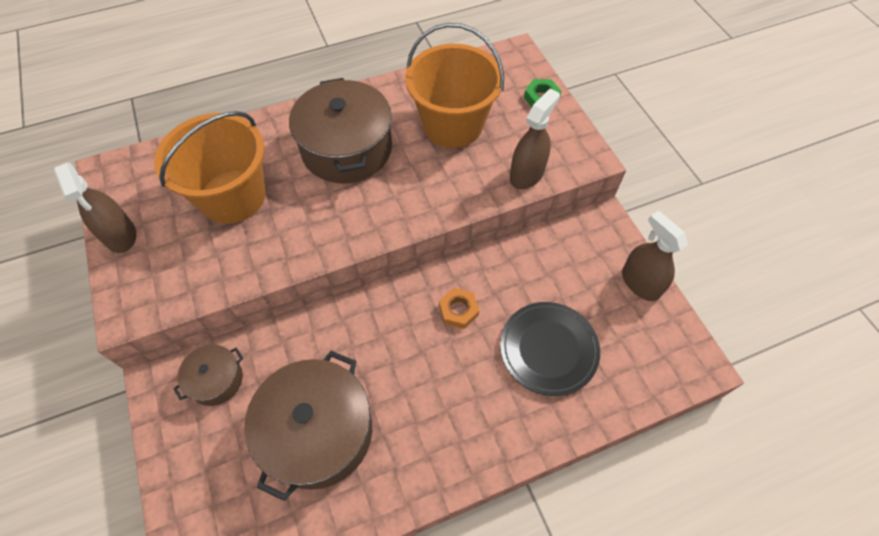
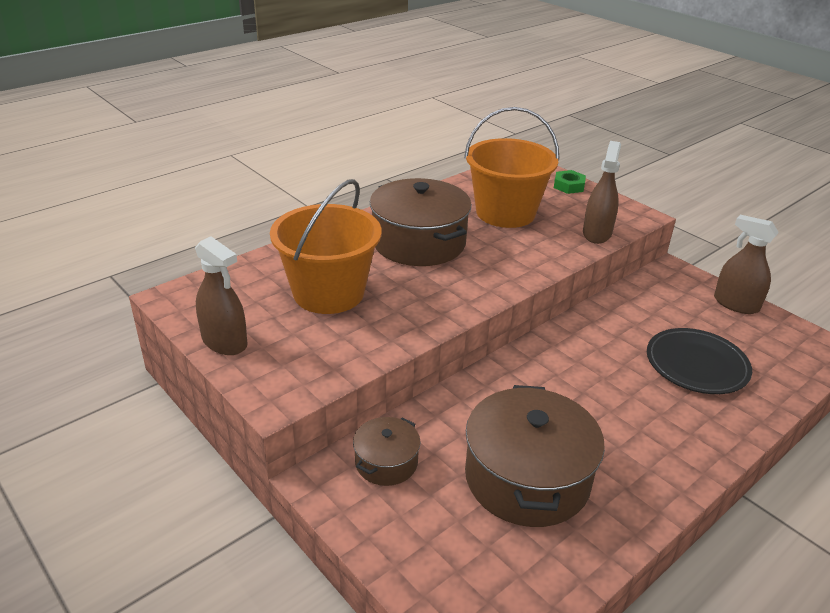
camera: 20 degrees left, 25 degrees down
(458, 310) = (594, 354): orange nut -> none

